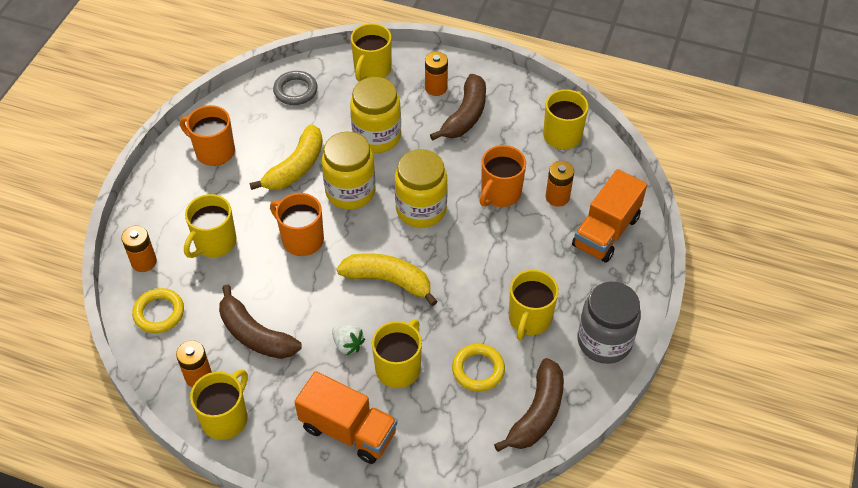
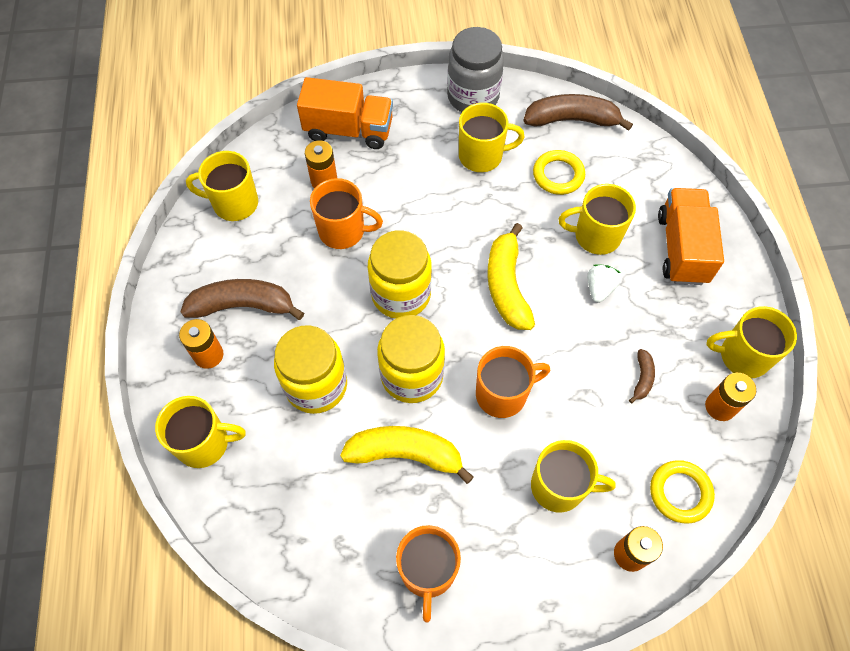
camera: 115 degrees left, 10 degrees up
(255, 334) = (642, 378): brown banana -> brown banana, size x0.47
(295, 91) = (278, 522): grey ring -> none
(301, 239) = (503, 394): orange mug -> orange mug turned 120 degrees counterclockwise

